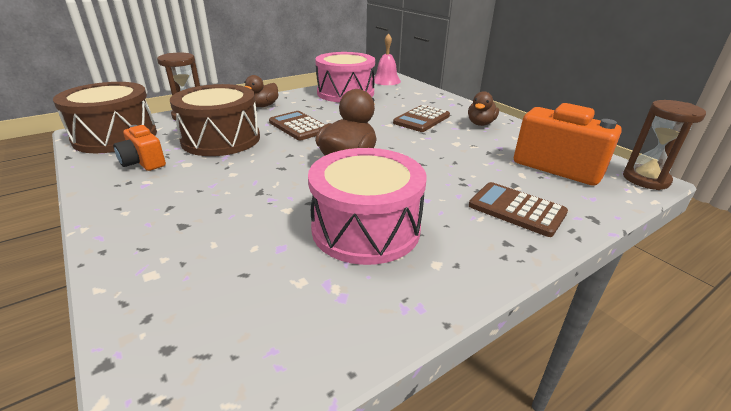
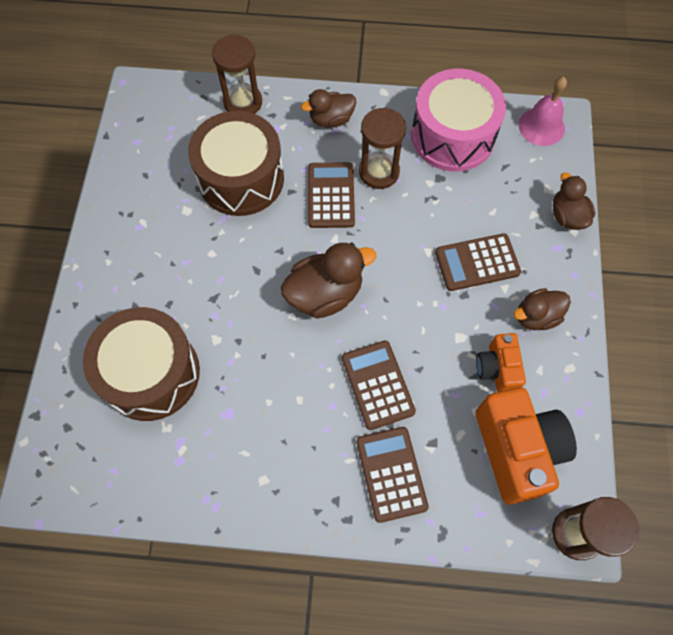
camera: 40 degrees right, 35 degrees up
(115, 136) = (157, 115): brown drum -> brown drum (151, 373)
(143, 163) = (155, 186): orange camera -> orange camera (497, 369)
(319, 112) = (379, 172): none -> brown hourglass
(366, 228) = (251, 405): pink drum -> none
(440, 96) = (567, 216): none -> brown duck
(441, 178) = (378, 385): none -> brown calculator

